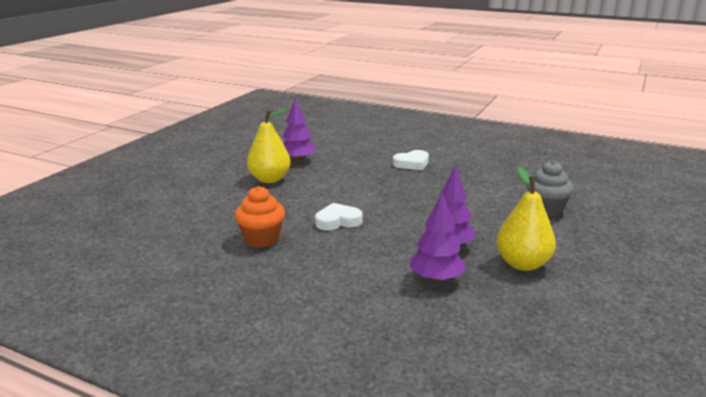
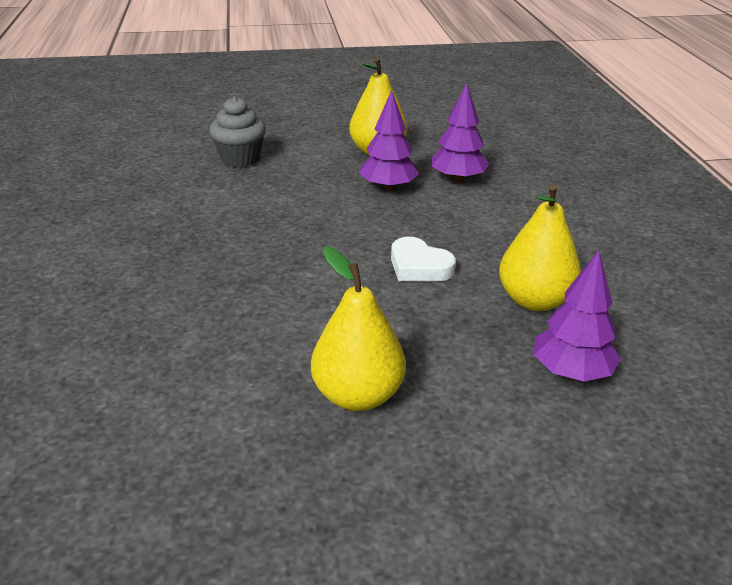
camera: 125 degrees left, 10 degrees up
(261, 239) = (534, 300): orange cupcake -> yellow pear
(297, 160) = (236, 408): purple tree -> purple tree (571, 372)
(412, 163) = (153, 276): white heart -> none

